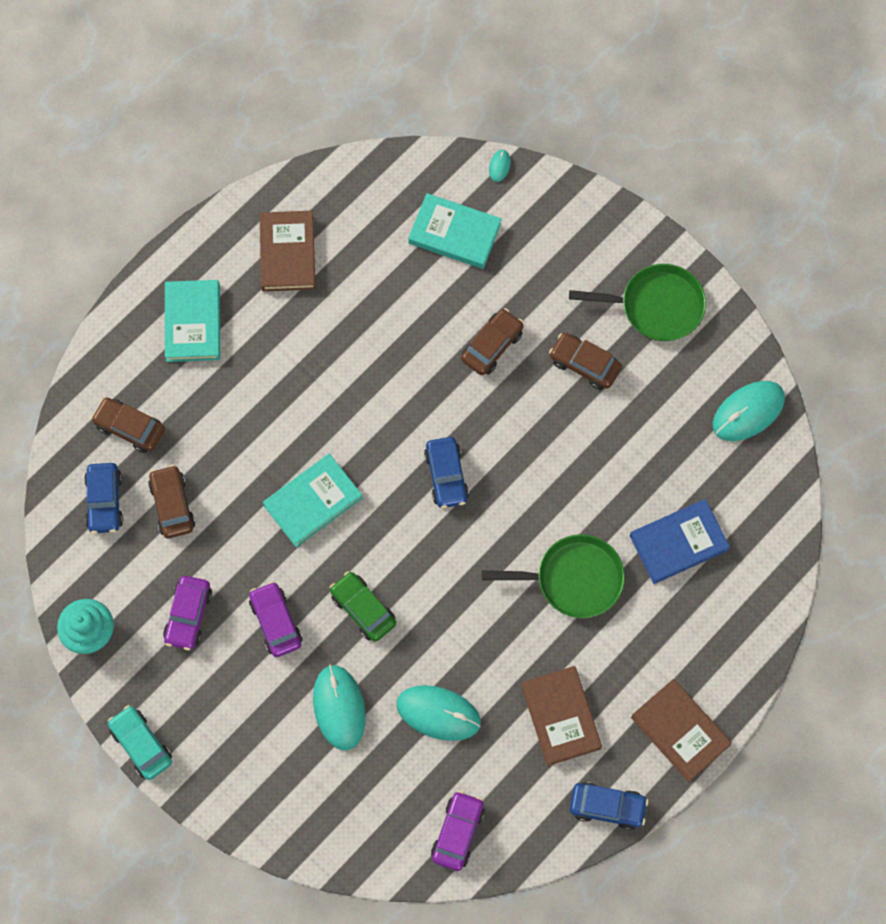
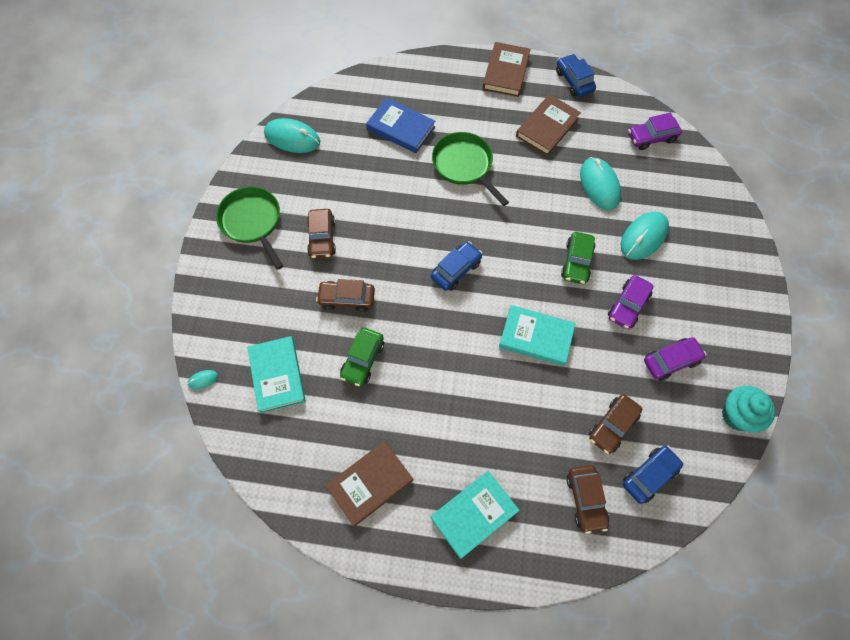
camera: 125 degrees left, 5 degrees down
(141, 744) = (768, 331): turquoise car -> none
(413, 320) = (362, 360): none -> green car

